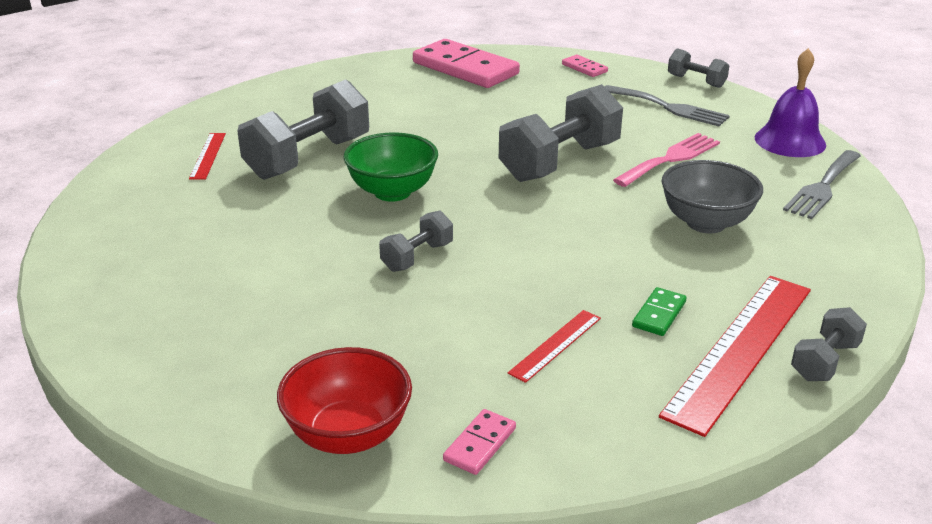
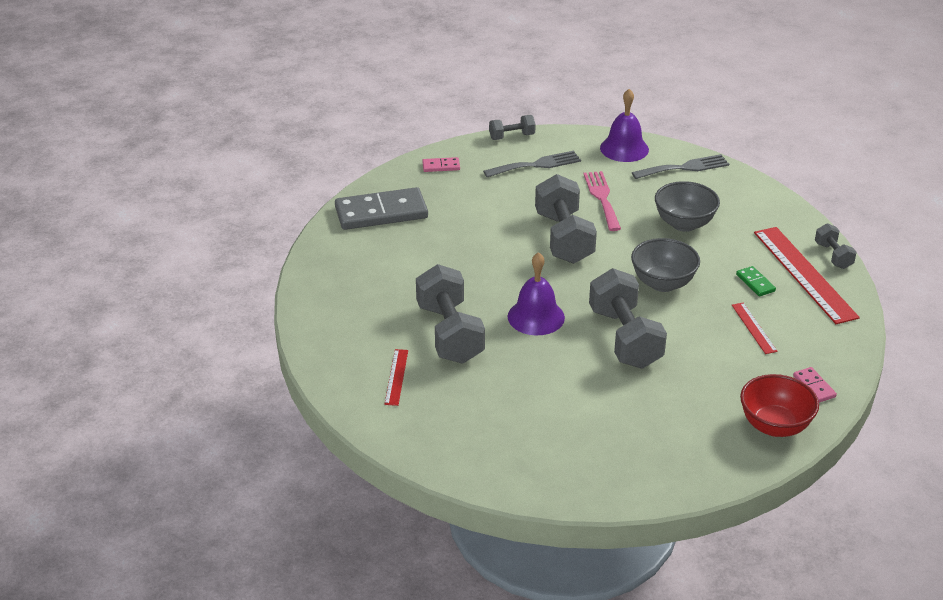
camera: 55 degrees left, 5 degrees up
(208, 155) = (396, 377): red ruler -> red ruler turned 60 degrees clockwise
(392, 192) = (536, 317): green bowl -> purple bell
(417, 257) = (625, 338): grey dumbbell -> grey dumbbell, size x1.98
(465, 68) = (381, 212): pink domino -> grey domino
(561, 247) = (663, 283): none -> grey bowl
(822, 187) = (684, 168): grey fork -> grey fork turned 90 degrees counterclockwise

